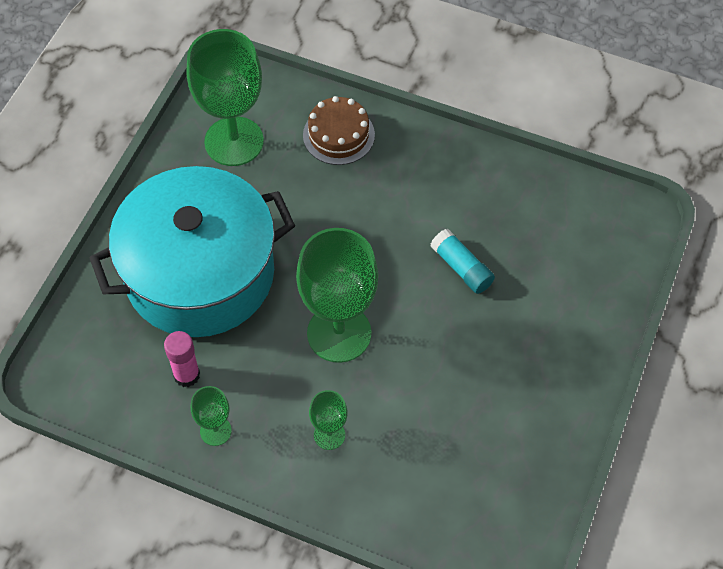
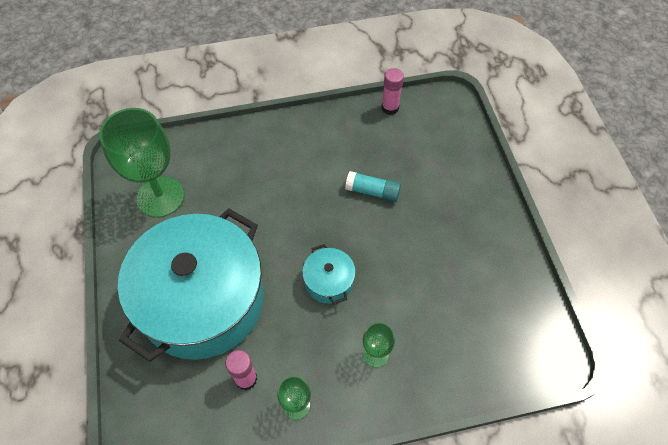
camera: 35 degrees left, 0 degrees up
(338, 135) = (229, 153): brown cake -> none
(339, 333) = (329, 281): green goblet -> turquoise pot
(560, 184) = (390, 108): none -> pink glue stick

